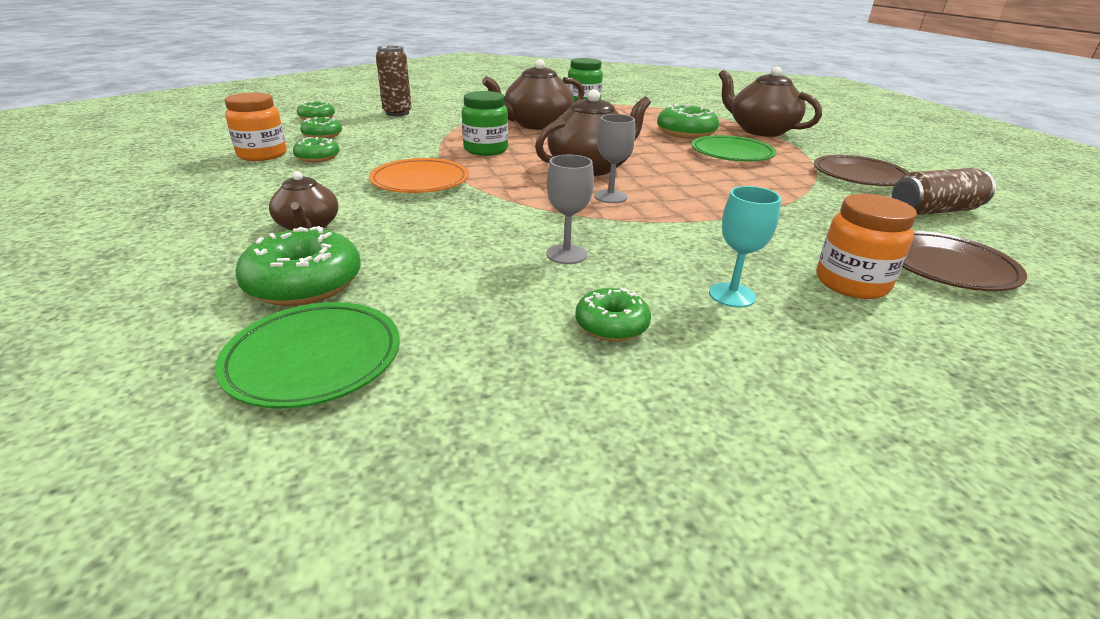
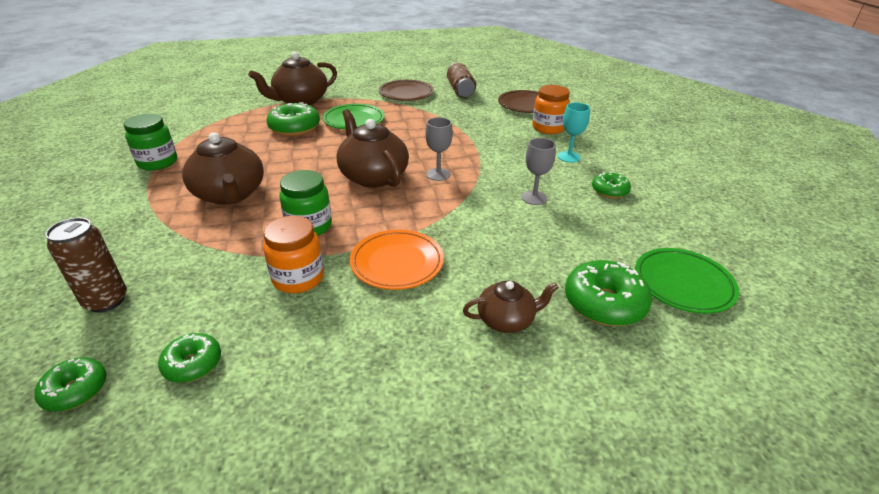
camera: 85 degrees left, 5 degrees up
(262, 155) = (271, 412): orange jar -> orange jar (298, 278)
(317, 157) = (300, 350): green donut -> none

